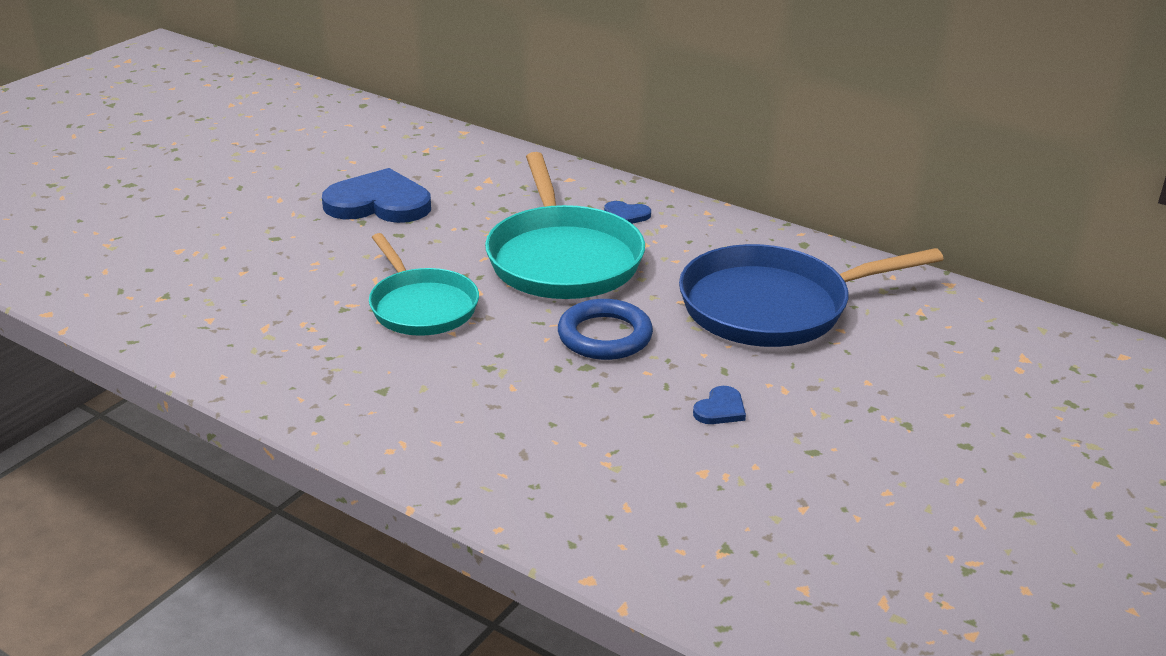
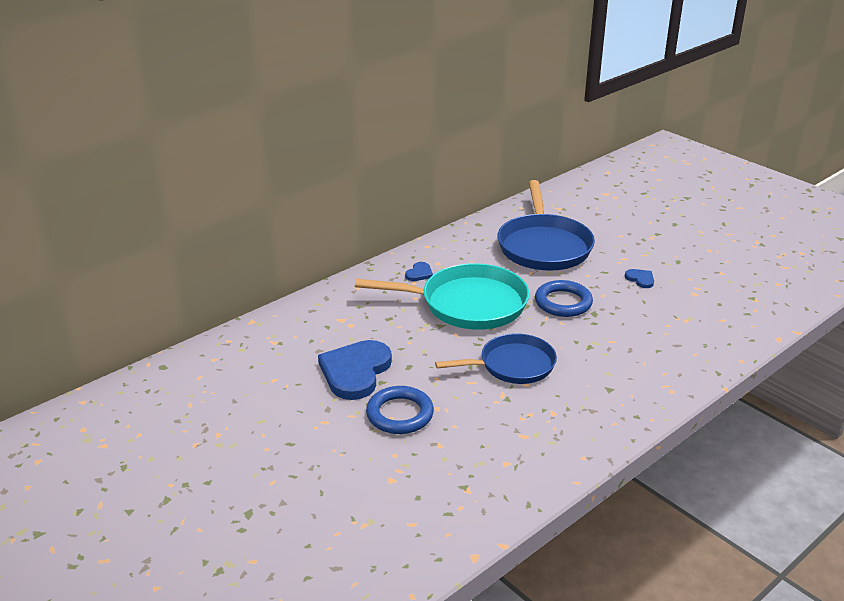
camera: 75 degrees left, 0 degrees up
(299, 240) = (400, 414): none -> blue ring
(421, 306) = (513, 365): turquoise pan -> blue pan

